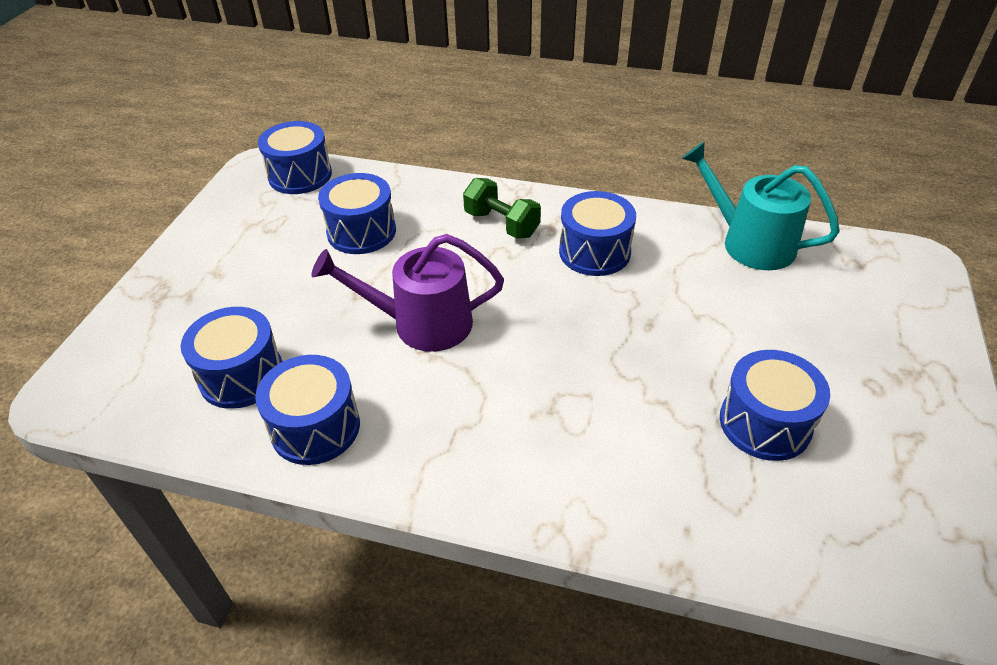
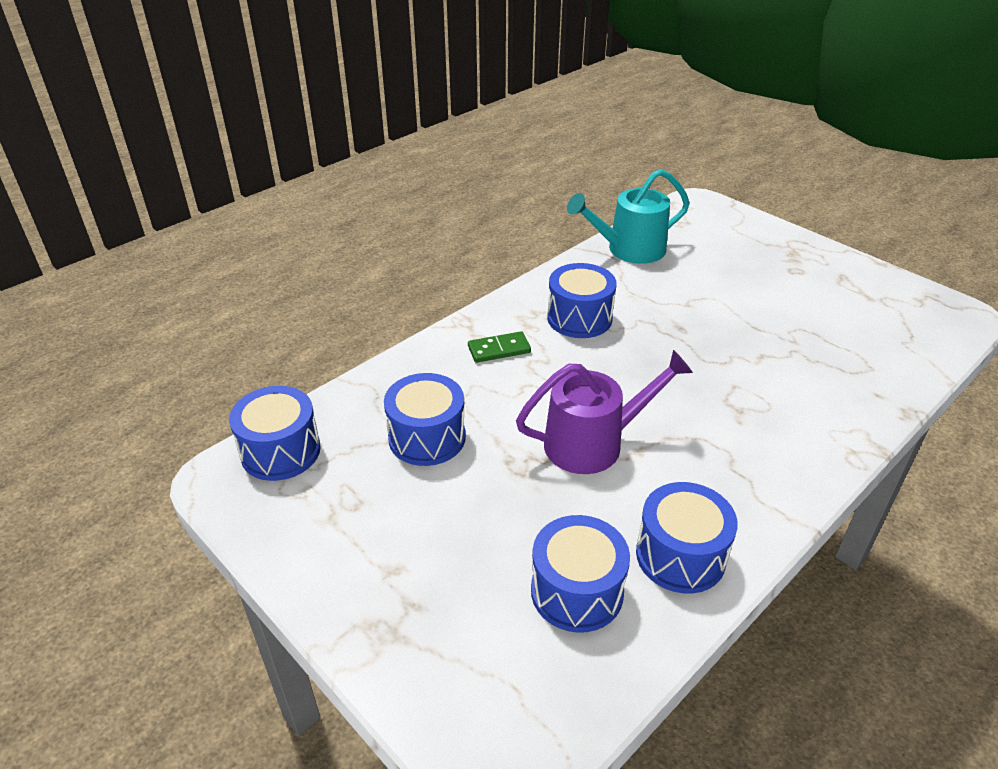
camera: 60 degrees left, 5 degrees down
(422, 323) = (593, 443): purple watering can -> purple watering can turned 135 degrees counterclockwise
(502, 224) = (499, 349): green dumbbell -> green domino
(765, 423) = (804, 323): blue drum -> none

